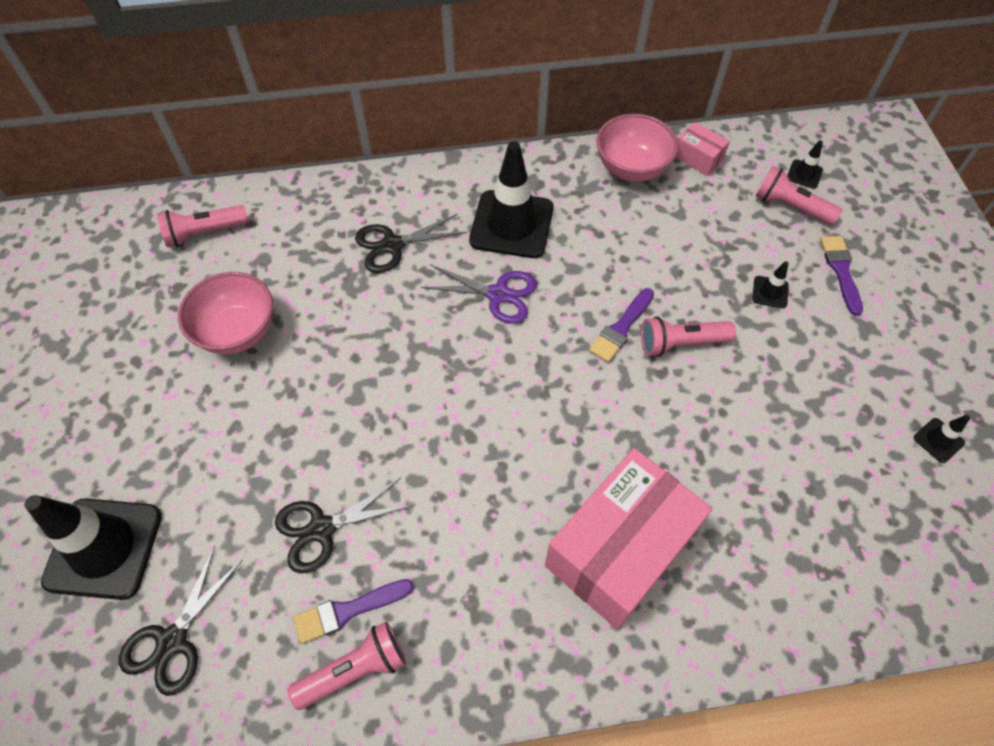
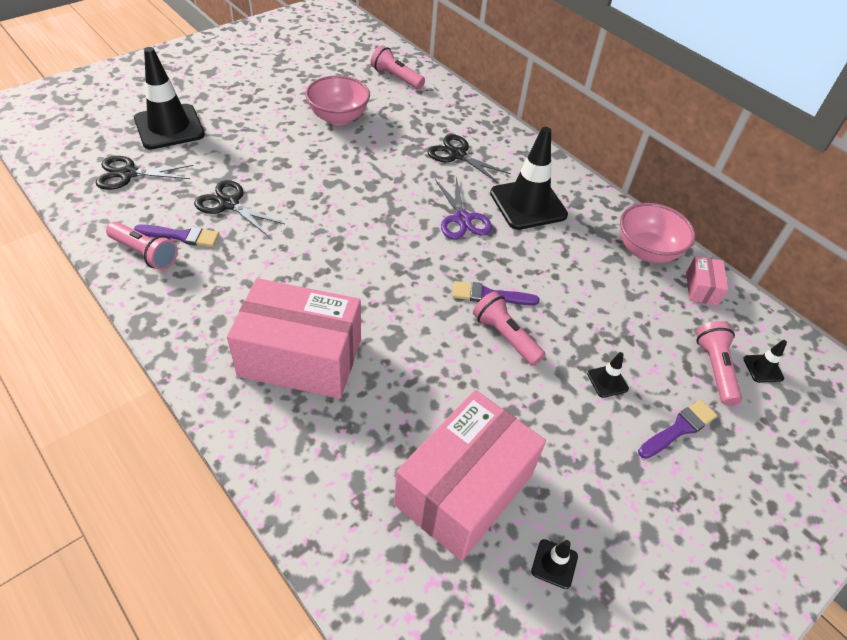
camera: 55 degrees right, 10 degrees down
(348, 611) = (181, 236): purple brush -> purple brush turned 150 degrees clockwise
(842, 472) = (464, 489): none -> pink box

